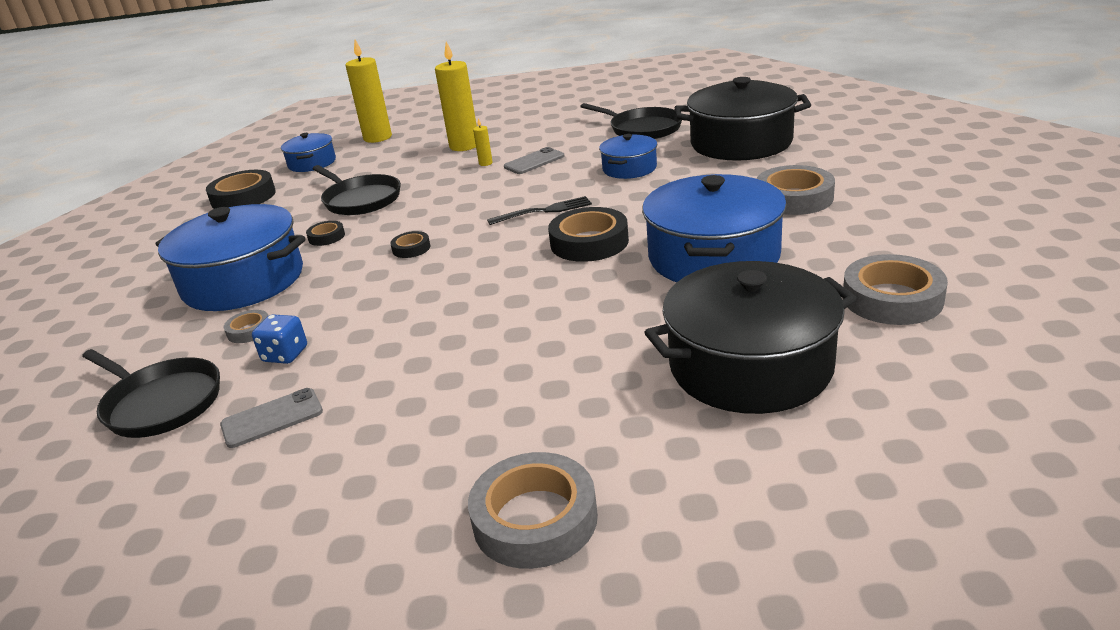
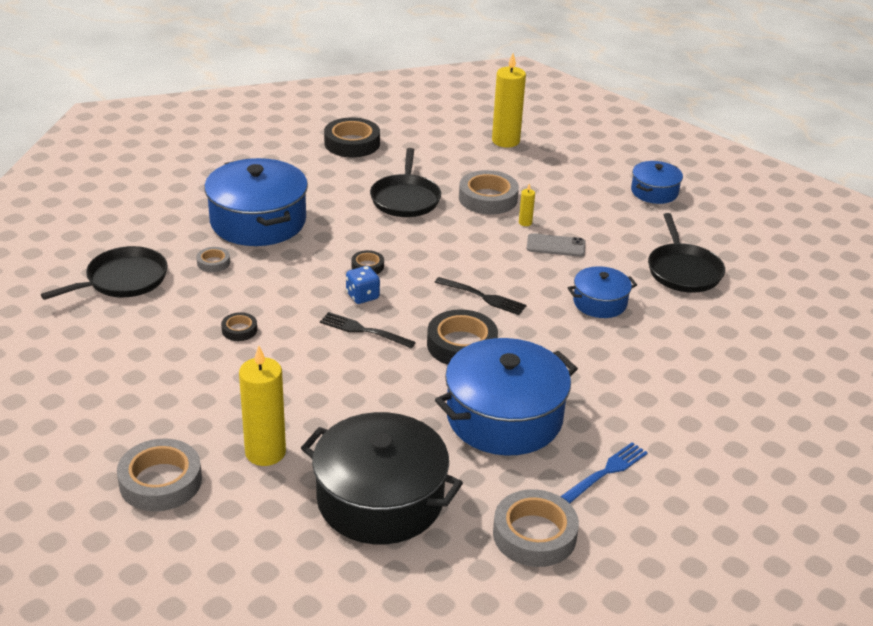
camera: 40 degrees right, 5 degrees up
(161, 403) = (123, 280): black pan -> black pan turned 120 degrees counterclockwise
(272, 418) = (149, 330): grey phone -> none
(285, 355) = (205, 294): blue dice -> blue dice (362, 296)
(312, 163) = (431, 138): blue pot -> blue pot (654, 192)
(326, 237) = (342, 218): black tape -> black tape (239, 330)
(464, 146) = (542, 193): yellow candle -> yellow candle (265, 452)
(493, 283) = (363, 330): none -> black fork
(741, 143) = (719, 341): black pot -> none
(794, 198) = (645, 418): grey tape -> grey tape (488, 198)
(842, 236) = (606, 472): none -> blue fork

